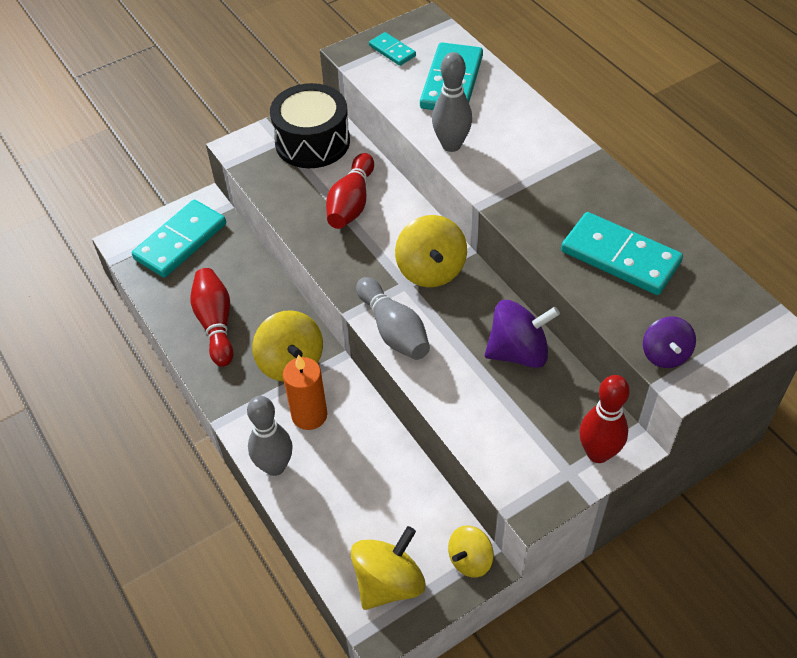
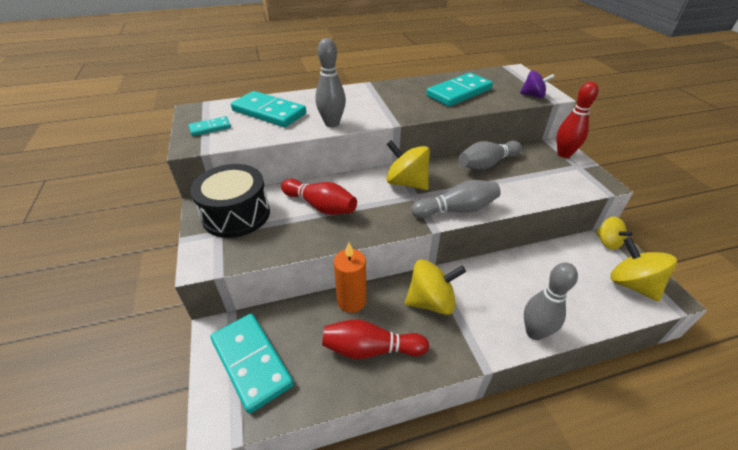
camera: 75 degrees left, 10 degrees down
(309, 415) = (486, 300): orange candle -> orange candle (351, 301)
(431, 270) = (406, 183): yellow spinning top -> yellow spinning top turned 150 degrees counterclockwise
(518, 352) = (487, 164): purple spinning top -> grey bowling pin

